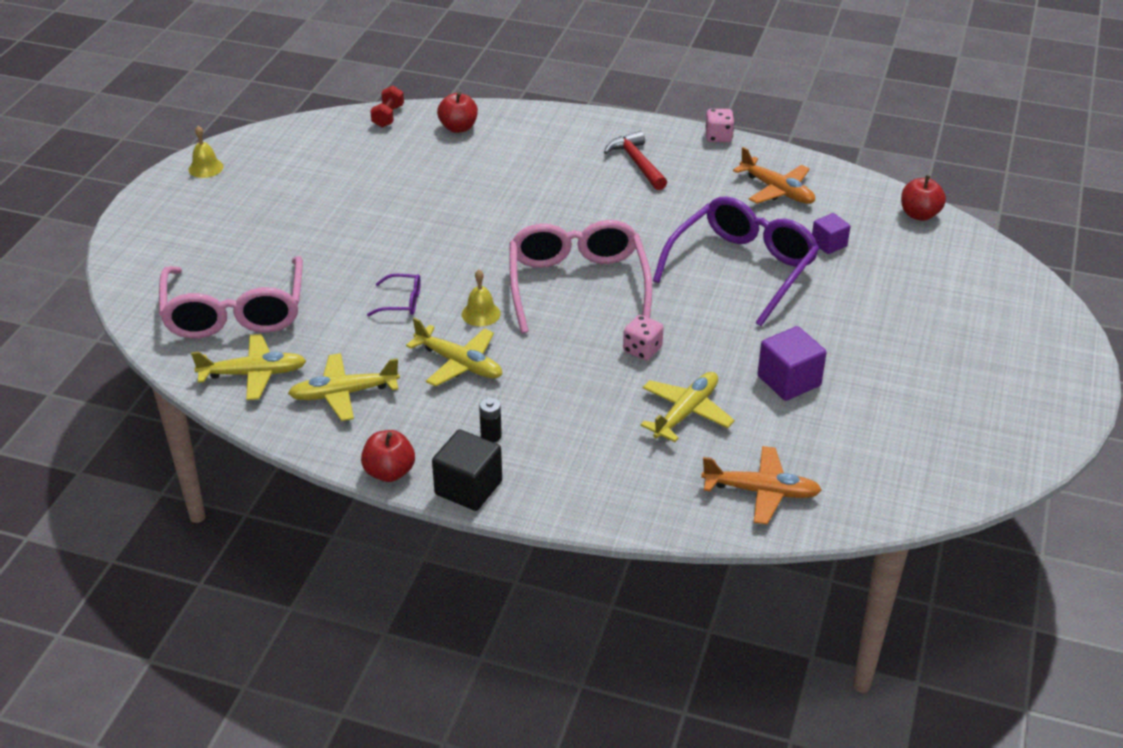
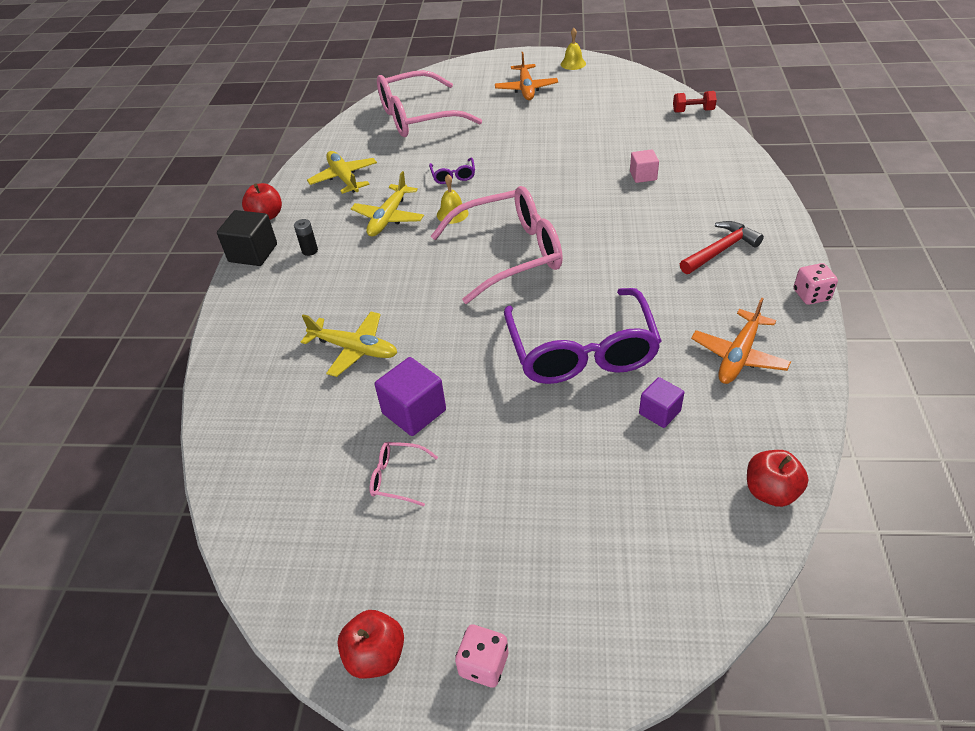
camera: 80 degrees right, 5 degrees up
(253, 374) = (356, 140): yellow plane -> none
(458, 128) = (702, 145): red apple -> red apple (376, 656)
(490, 175) = (643, 176): none -> pink cube
(642, 350) = (433, 307): pink dice -> pink dice (483, 664)
(742, 268) = (581, 351): purple glasses -> purple glasses turned 60 degrees clockwise
(761, 491) = (257, 414): orange plane -> orange plane (526, 88)
(867, 400) = (397, 478): none -> pink glasses

